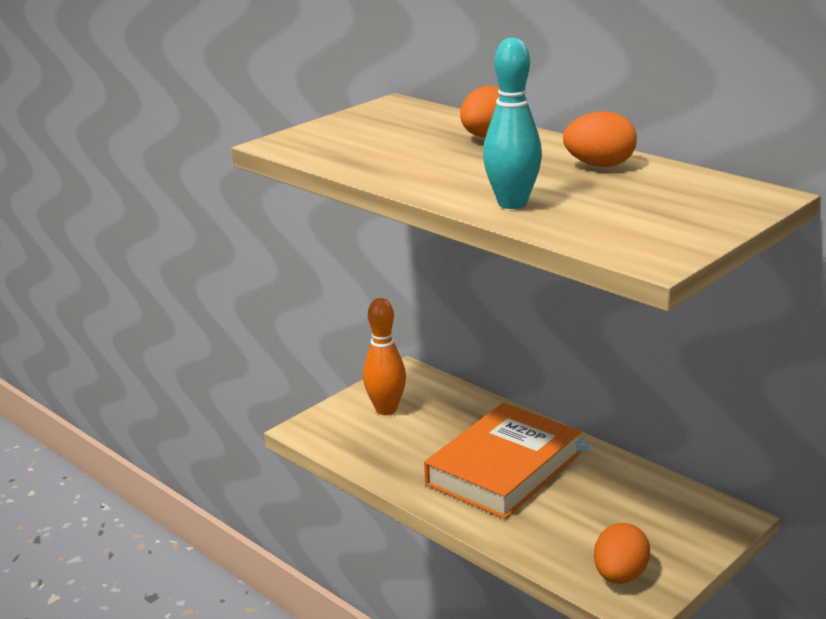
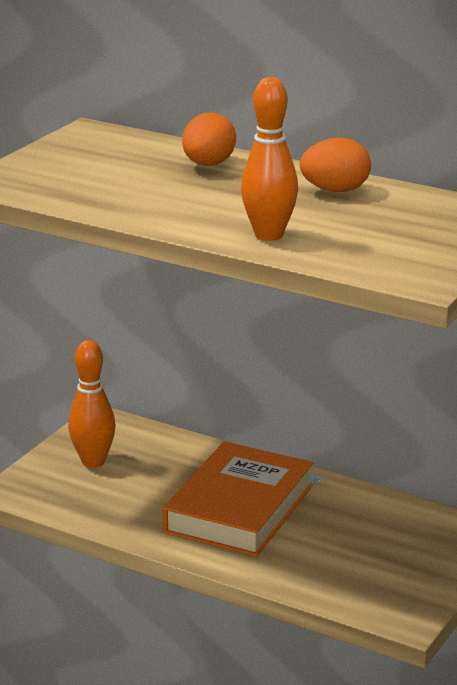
camera: 15 degrees left, 0 degrees up
(512, 203) = (269, 235): turquoise bowling pin -> orange bowling pin
(620, 575) = (385, 595): orange egg -> none

